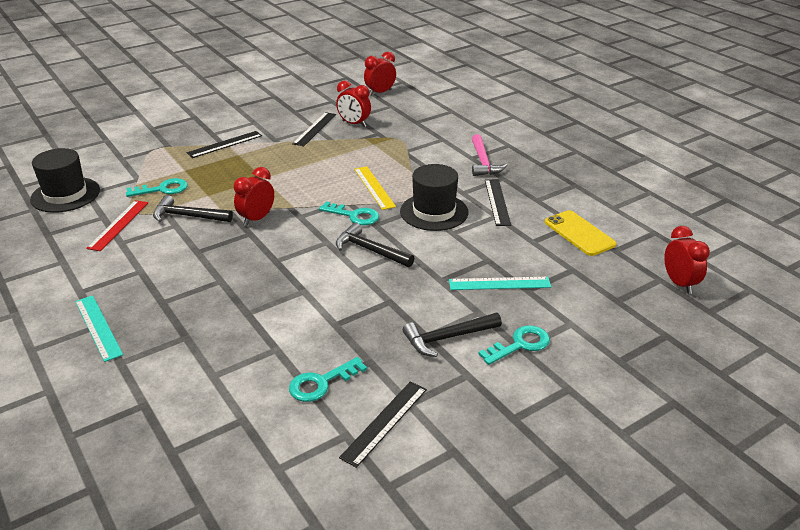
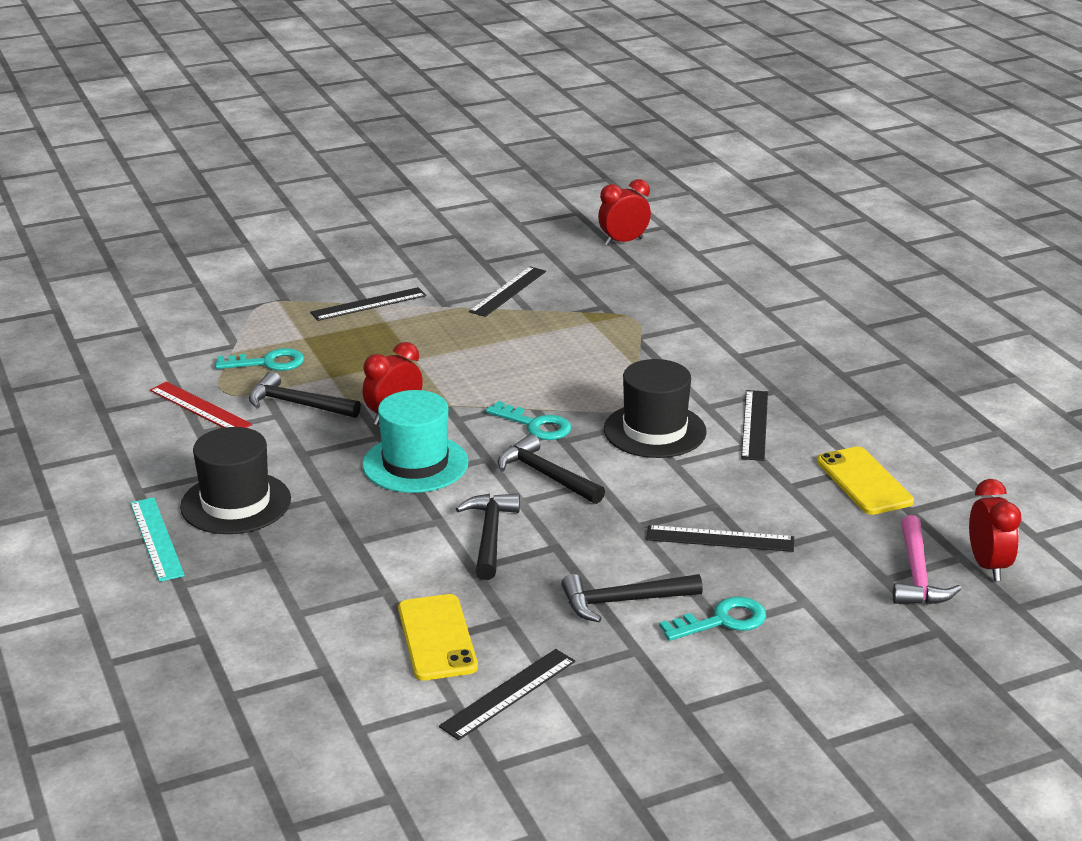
camera: 10 degrees right, 5 degrees down
(65, 195) = (131, 359): black hat -> black hat (236, 503)
(118, 225) = (200, 407): red ruler -> red ruler turned 75 degrees counterclockwise
(278, 251) = (415, 464): none -> turquoise hat
(321, 383) = (437, 638): turquoise key -> yellow phone
(342, 298) = (490, 535): none -> black hammer
(354, 124) = (570, 288): red clock -> none
(374, 187) = (575, 387): yellow ruler -> none
(483, 162) = (753, 364): pink hammer -> pink hammer (917, 575)
(499, 283) = (720, 539): turquoise ruler -> black ruler

